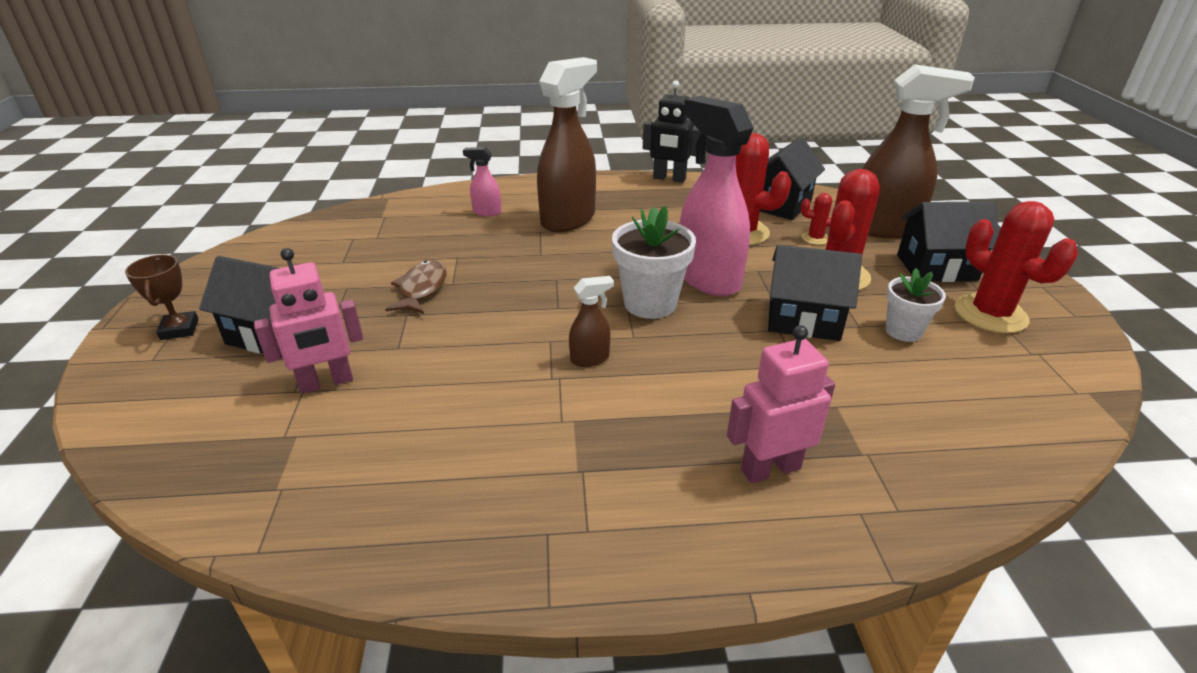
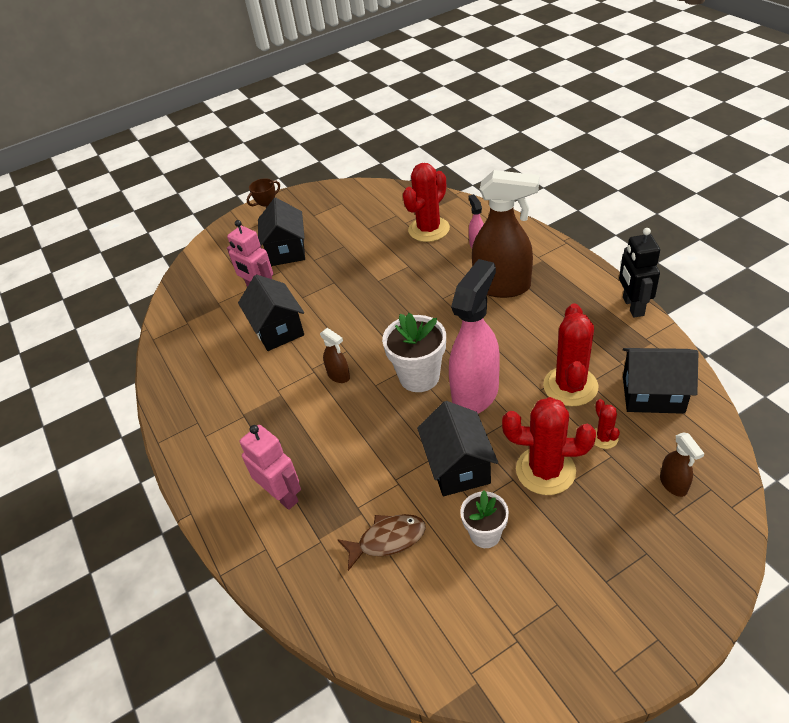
camera: 70 degrees right, 10 degrees up
(421, 289) = (362, 273): brown fish -> brown fish (387, 540)
(884, 229) = (673, 484): brown spray bottle -> brown spray bottle, size x0.45
(936, 267) = (622, 541): black house -> black house (277, 329)
(990, 314) = (561, 596): red cactus -> red cactus (429, 229)

